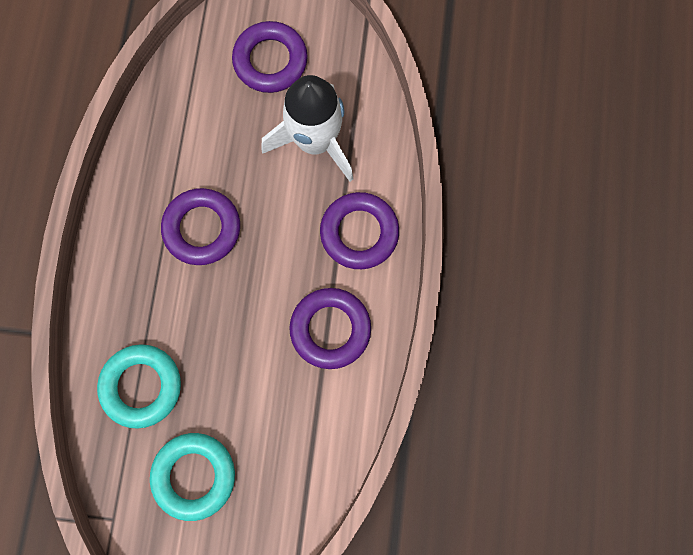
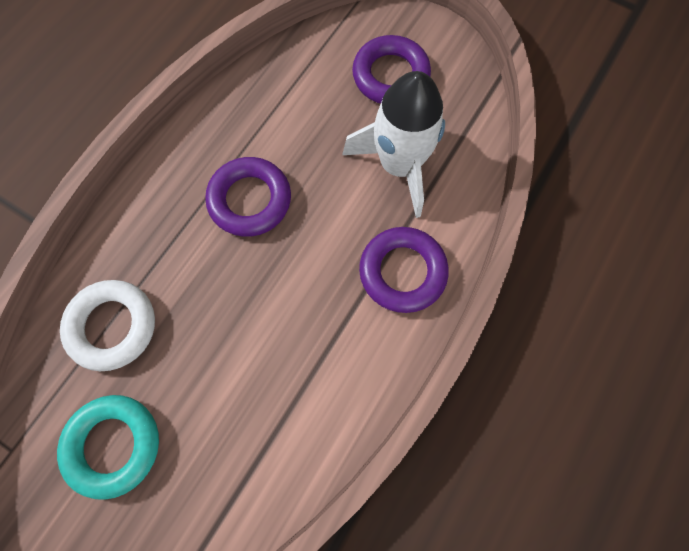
camera: 25 degrees right, 5 degrees down
(142, 386) = (113, 326): turquoise ring -> white ring
(330, 329) = (327, 357): purple ring -> none

